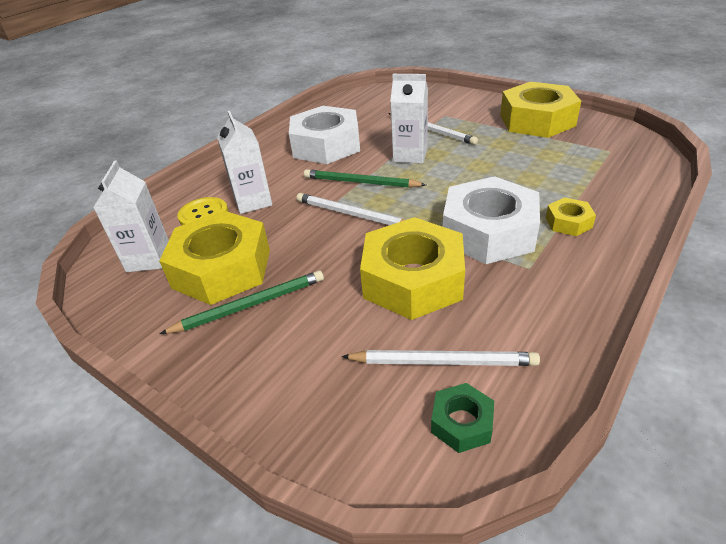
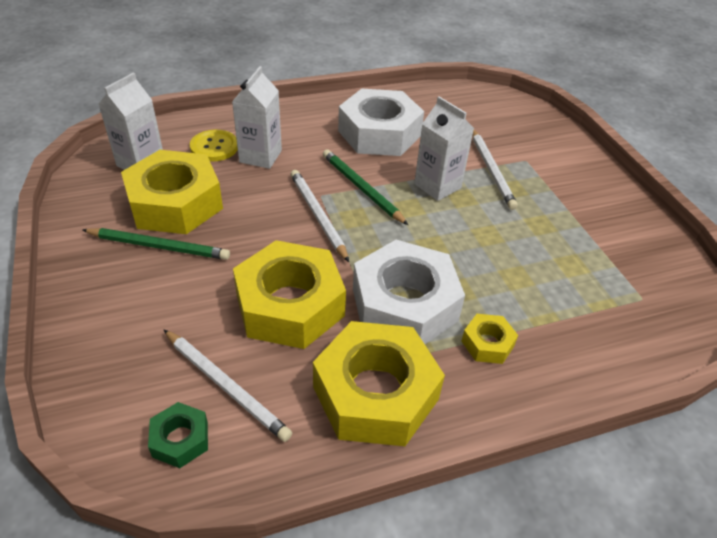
camera: 30 degrees right, 5 degrees up
(537, 120) = (613, 219): yellow nut -> yellow nut (375, 393)

